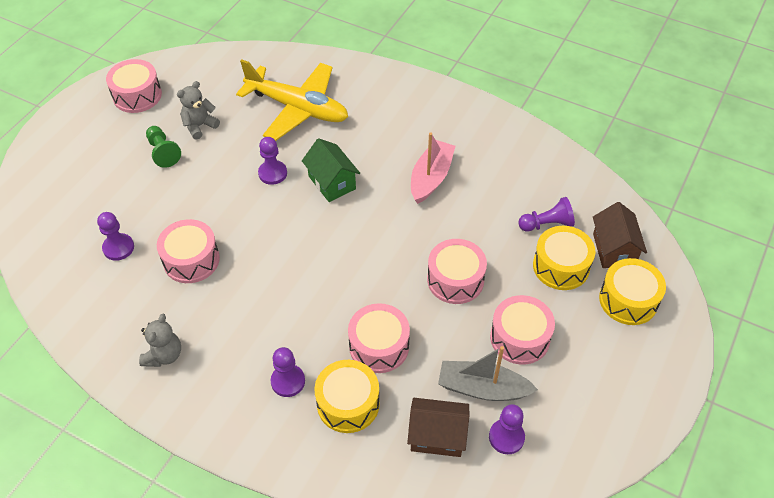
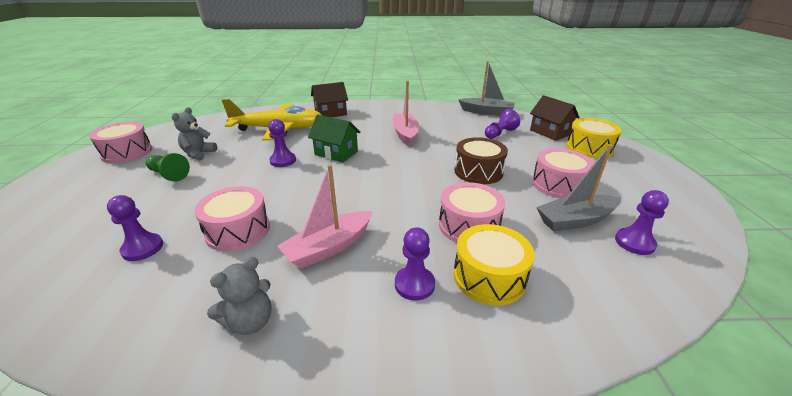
camera: 30 degrees left, 20 degrees down
(164, 355) = (250, 321): grey teddy bear -> grey teddy bear turned 60 degrees clockwise
(249, 313) = (329, 247): none -> pink boat
(437, 436) = (588, 266): brown house -> brown house (330, 113)
(455, 280) = (478, 171): pink drum -> brown drum
(561, 266) = (533, 146): yellow drum -> none
(576, 171) = (486, 112): none -> grey boat

